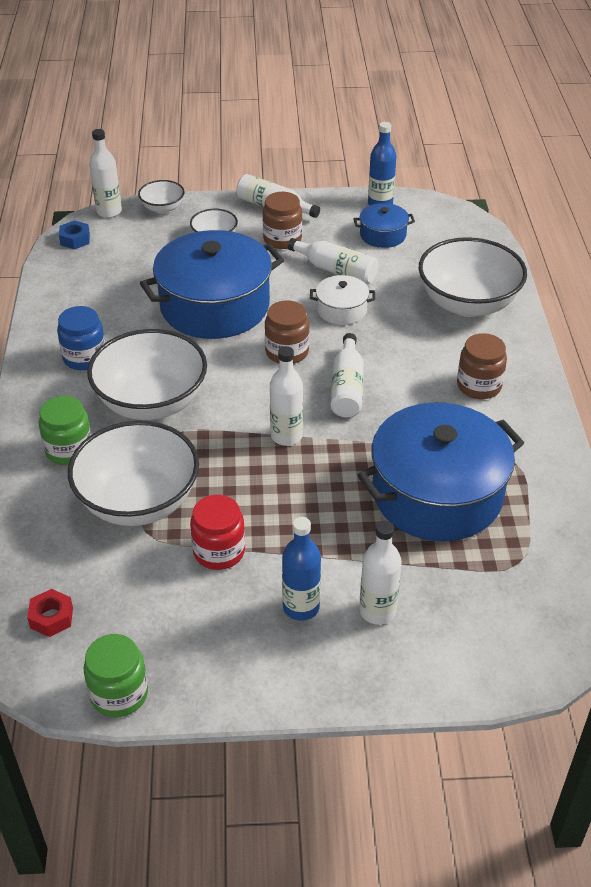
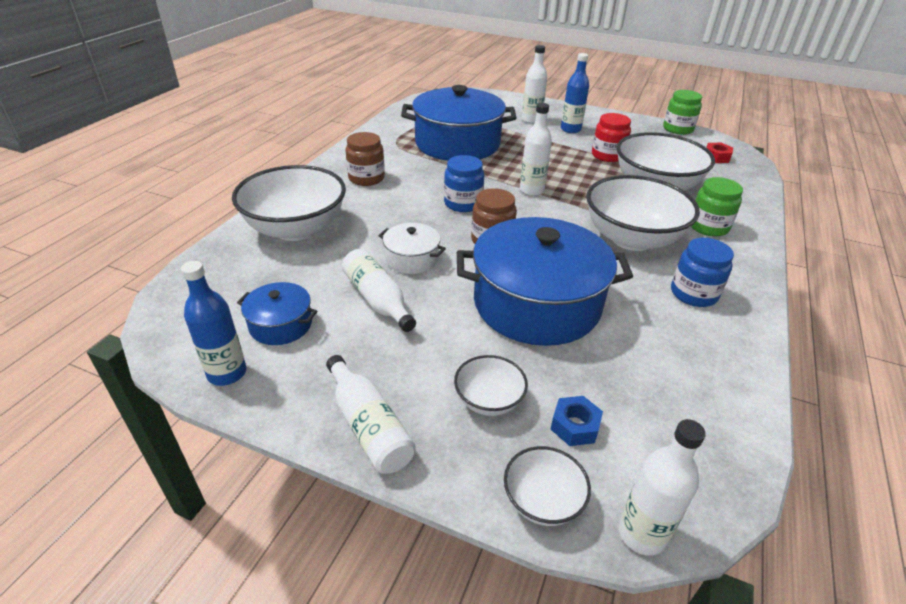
camera: 155 degrees left, 5 degrees down
(75, 239) = (707, 482): blue nut -> blue nut (575, 426)
(282, 239) = (401, 364): brown jar -> none
(347, 387) = (463, 203): white bottle -> blue jar

